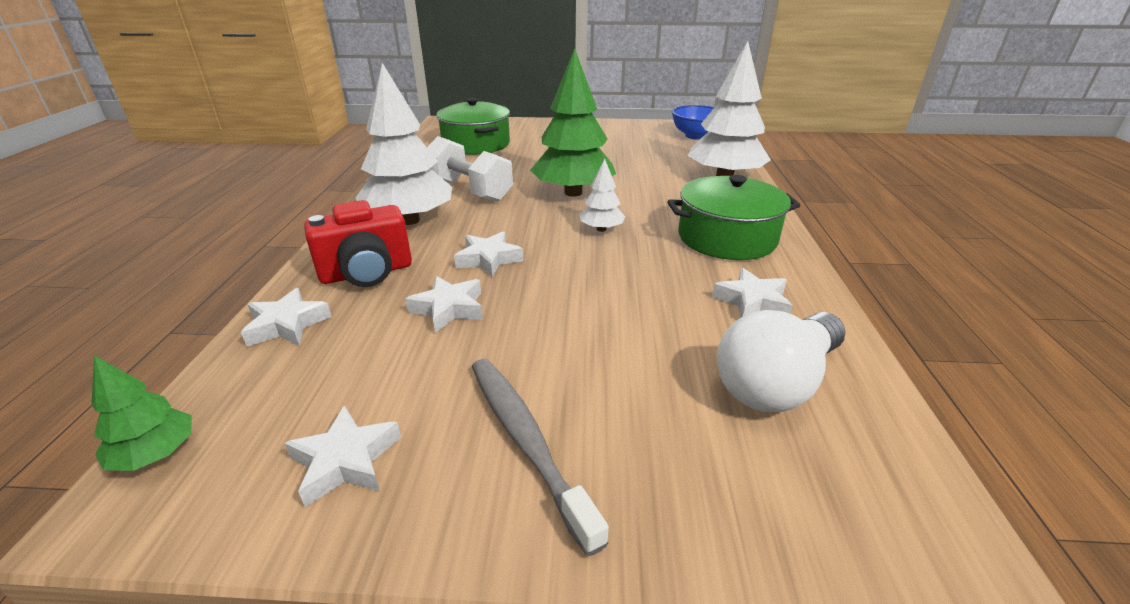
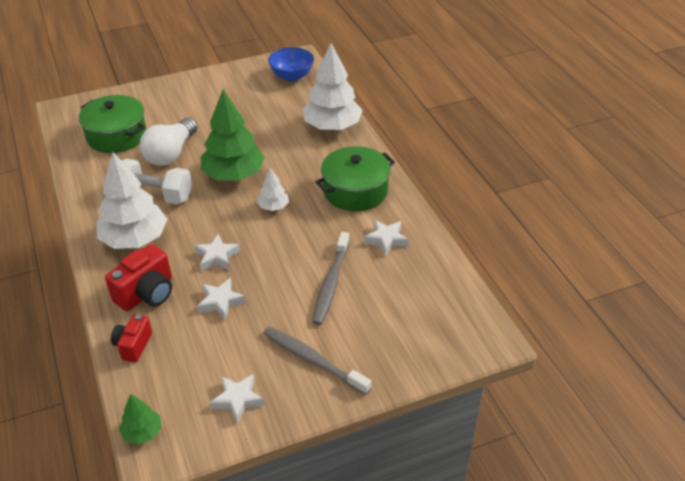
camera: 25 degrees left, 10 degrees up
(287, 325) = (133, 345): white star -> red camera
(629, 333) = (331, 284): none -> grey toothbrush
(776, 383) = (412, 289): white light bulb -> white light bulb (171, 153)

